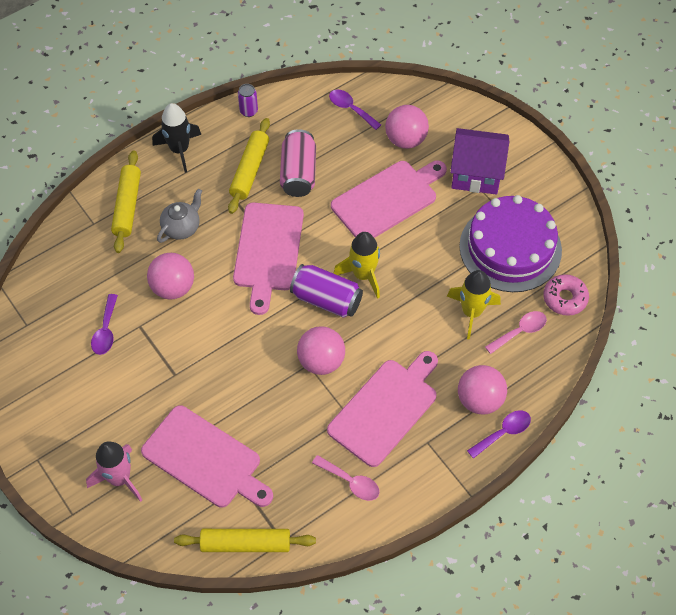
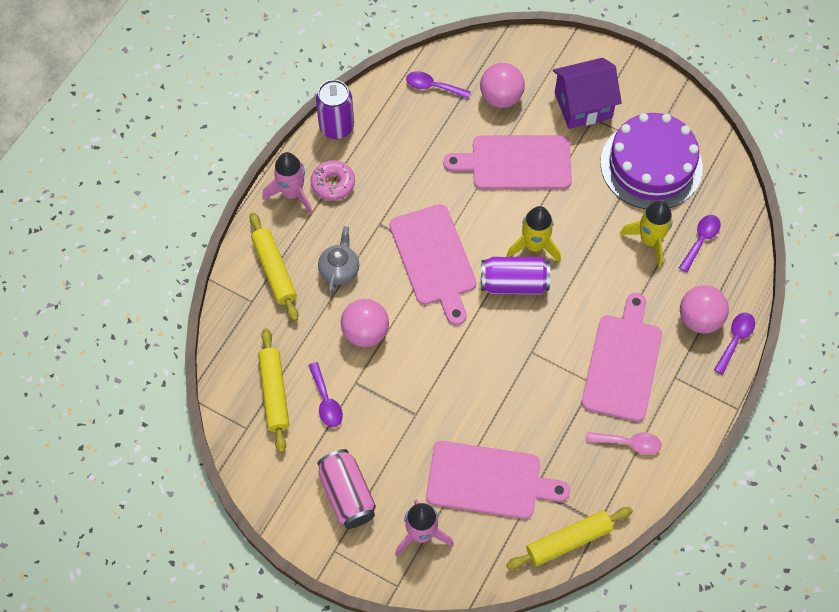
camera: 25 degrees left, 5 degrees up
(179, 150) = (292, 193): black rocket -> pink rocket
(248, 111) = (336, 127): purple can -> purple can, size x1.80
(250, 170) = (372, 186): yellow rolling pin -> yellow rolling pin (274, 393)
(298, 173) = (419, 171): pink can -> pink can (347, 495)
(321, 361) = (541, 344): pink ball -> none
(387, 199) = (516, 163): pink cutting board -> pink cutting board turned 120 degrees counterclockwise
(520, 331) = (701, 240): pink spoon -> purple spoon
(565, 298) = (723, 193): pink donut -> pink donut (333, 184)

